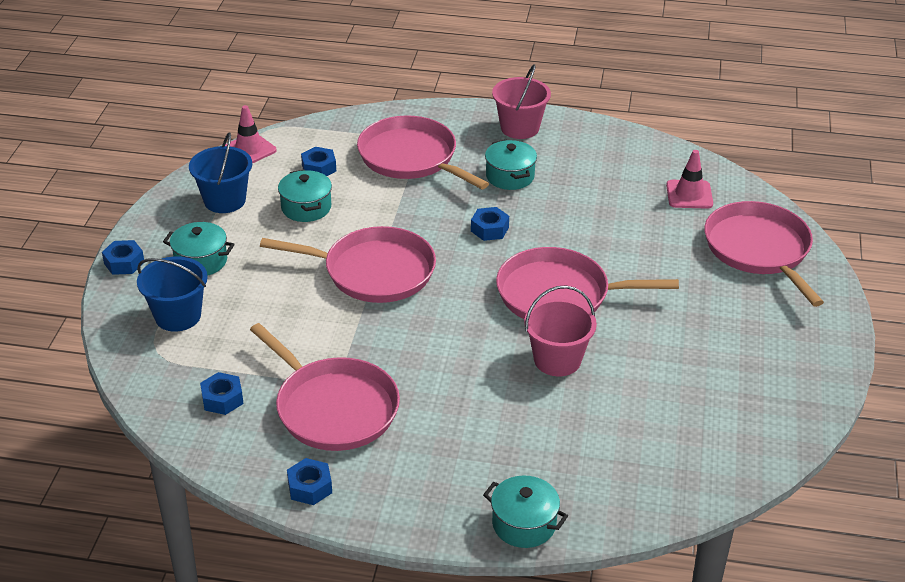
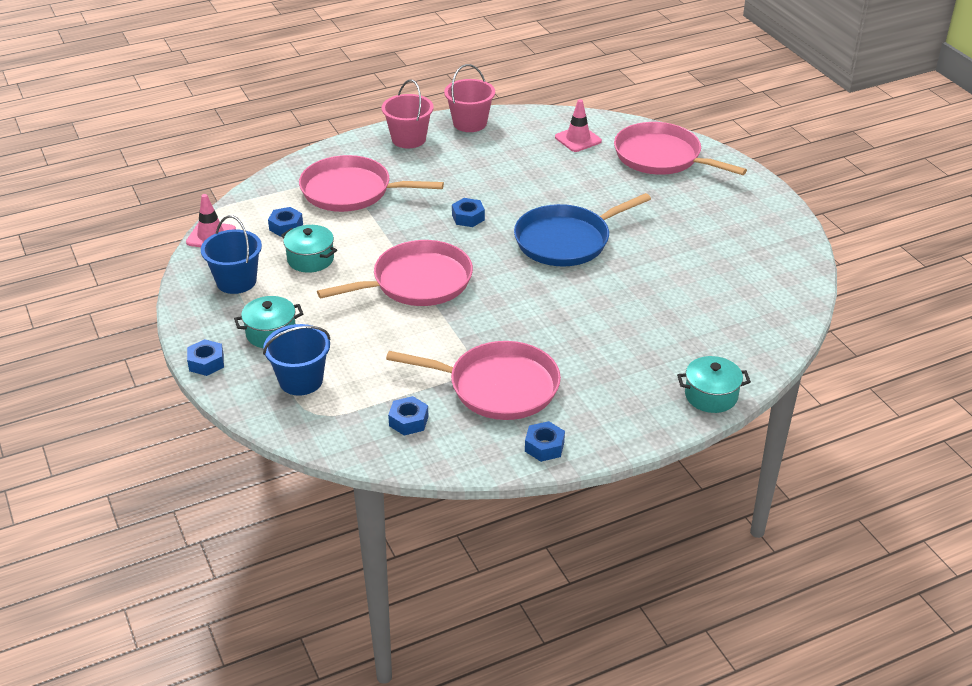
camera: 35 degrees left, 0 degrees up
(510, 176) = (440, 175): turquoise pot -> none
(557, 360) = (614, 283): pink bucket -> pink bucket (470, 123)
(559, 294) = (566, 240): pink pan -> blue pan

